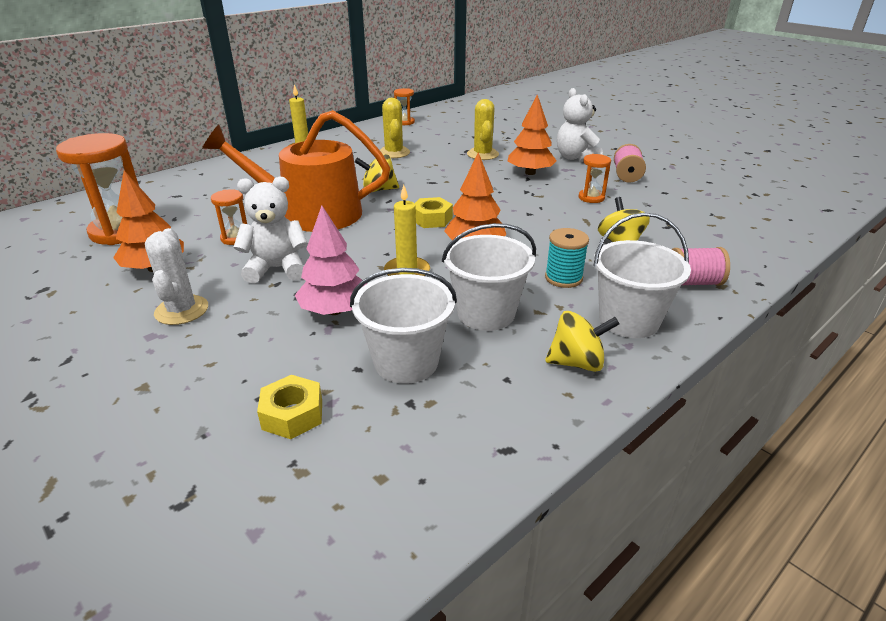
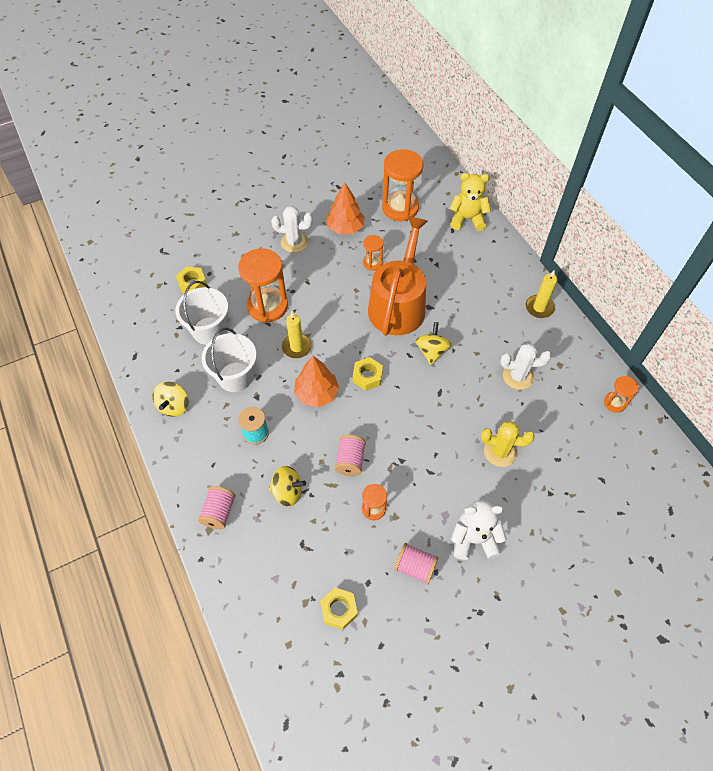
camera: 105 degrees right, 25 degrees up
(158, 189) = (467, 219): none -> yellow teddy bear
(277, 269) = (324, 282): white teddy bear -> none
(334, 310) = (267, 306): pink tree -> orange hourglass
(394, 153) = (518, 376): yellow cactus -> white cactus
(530, 173) = (442, 479): orange tree -> none
(549, 215) = (350, 460): none -> pink spool
(628, 320) = (197, 449): white bucket -> none
(705, 201) = (339, 609): none -> yellow nut

